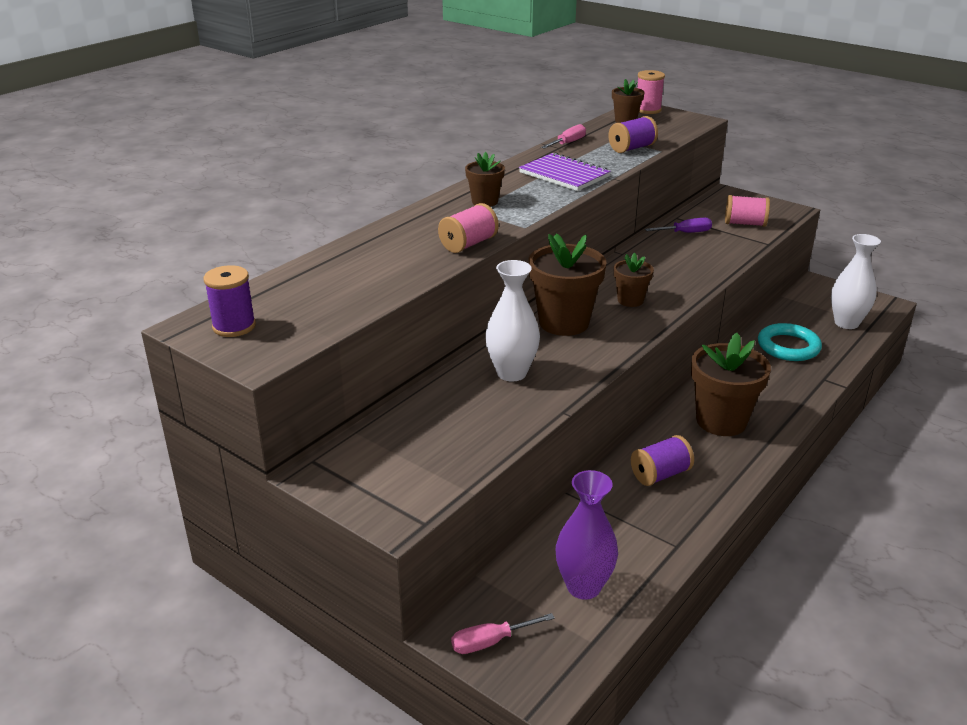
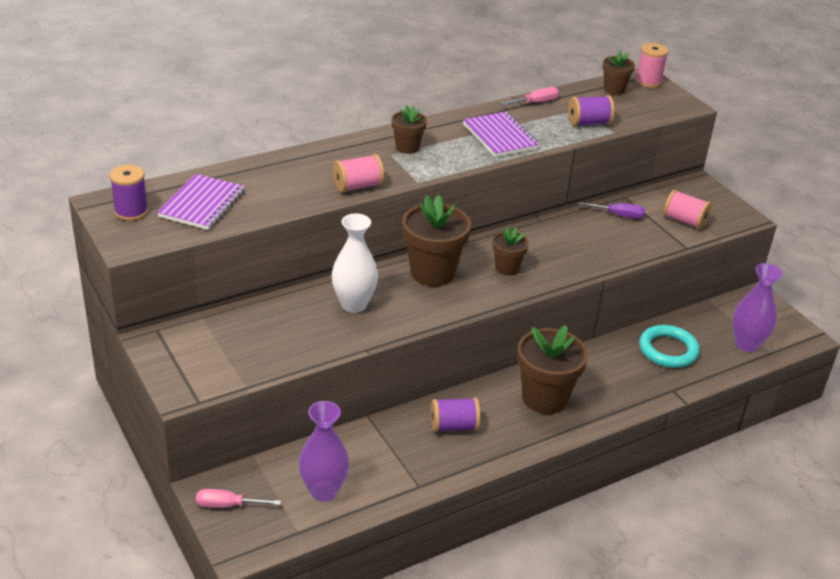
camera: 20 degrees right, 5 degrees up
(313, 299) = (202, 204): none -> purple notebook
(846, 323) = (747, 344): white vase -> purple vase

